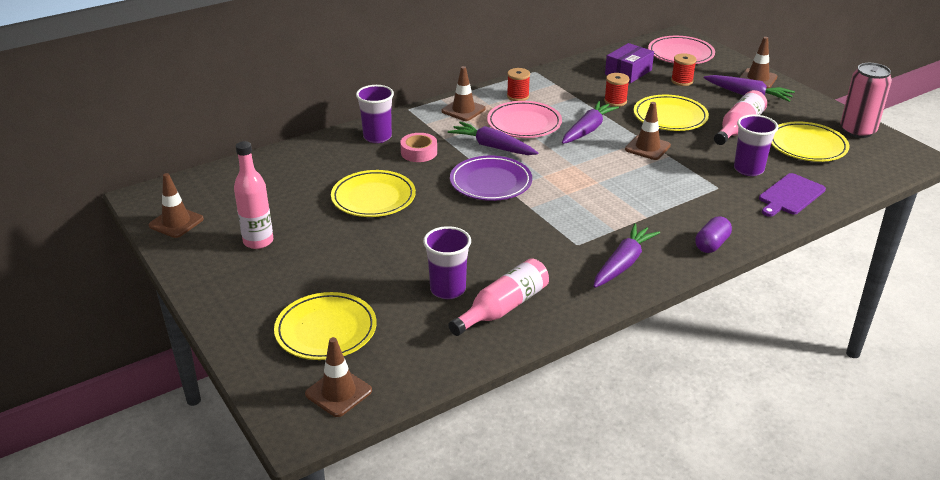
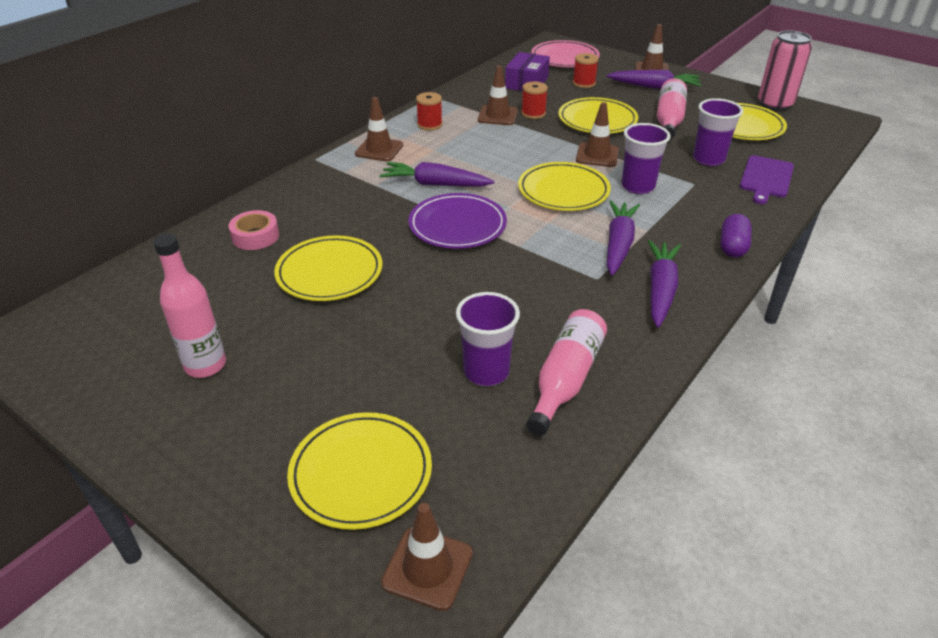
camera: 20 degrees left, 5 degrees up
(176, 222) = (74, 365): brown traffic cone -> brown traffic cone (497, 115)
(377, 137) = (295, 197): purple cup -> purple cup (638, 186)
(419, 152) = (355, 206): pink tape -> pink tape (255, 236)
(524, 123) = (454, 153): pink plate -> none
(588, 130) = (525, 147): purple carrot -> purple carrot (618, 244)
(596, 172) = (563, 191): none -> yellow plate

